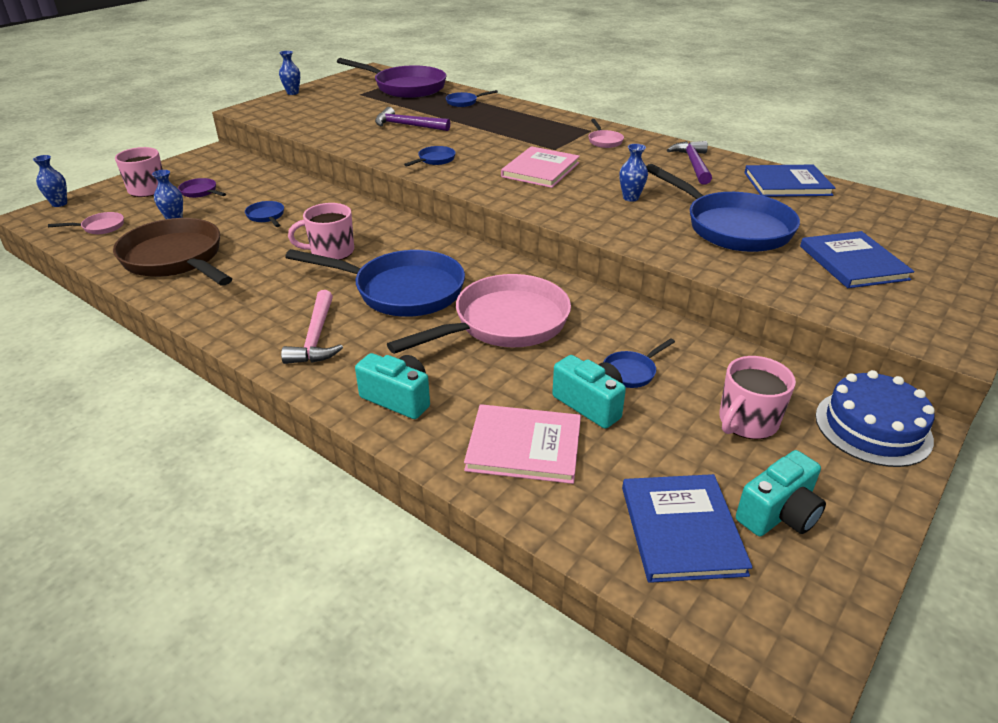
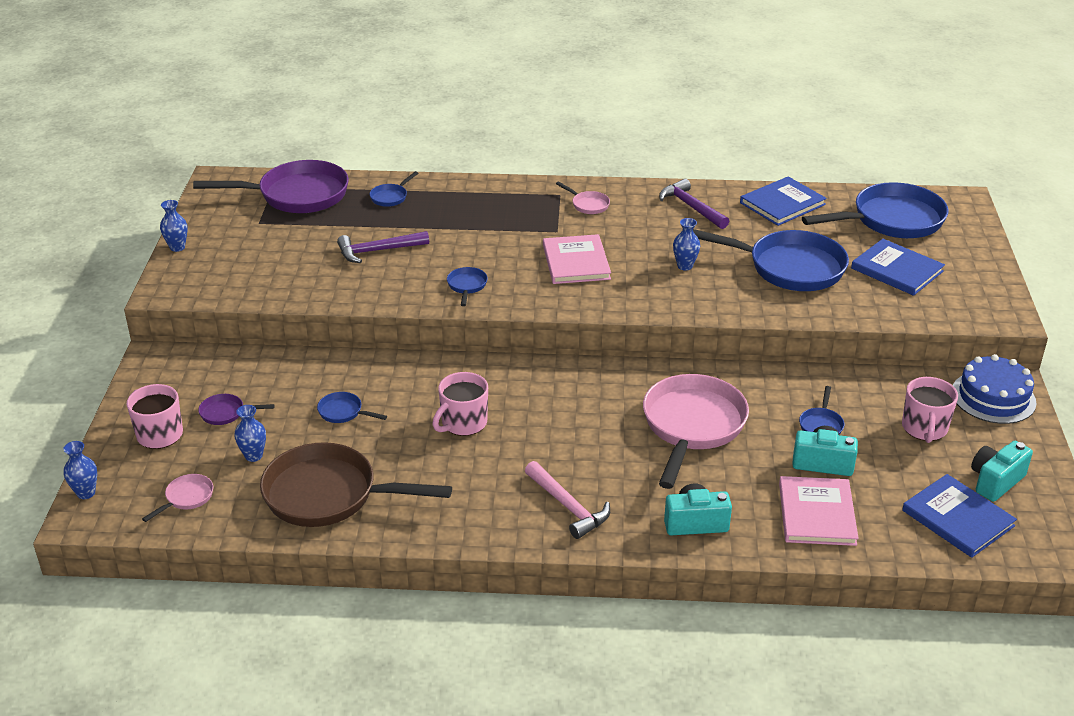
camera: 35 degrees left, 0 degrees up
(401, 291) = (577, 434): blue pan -> blue pan (891, 220)
(524, 446) = (817, 514): pink book -> pink book turned 60 degrees counterclockwise
(778, 514) = (995, 481): turquoise camera -> turquoise camera turned 150 degrees counterclockwise

